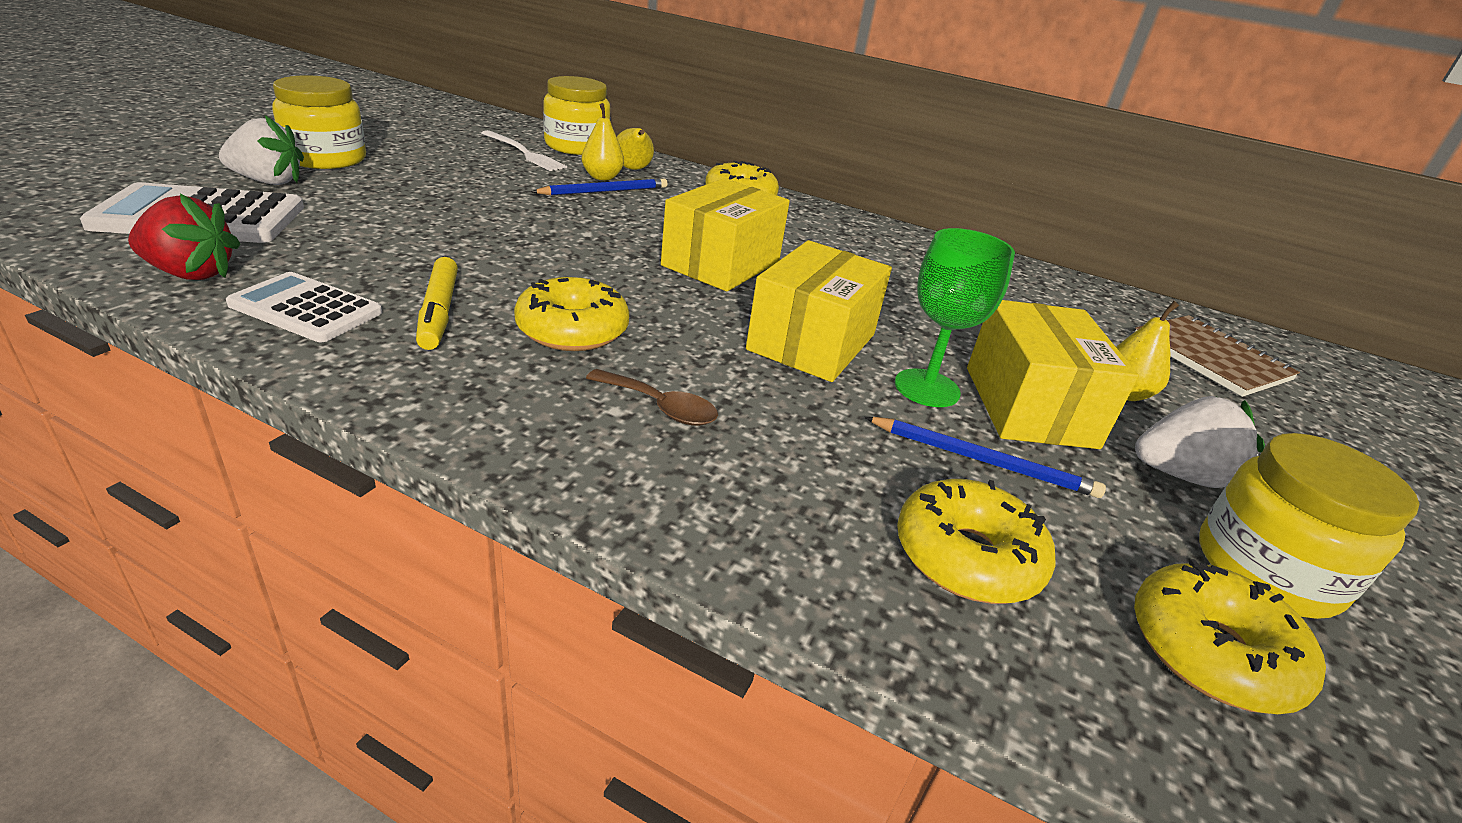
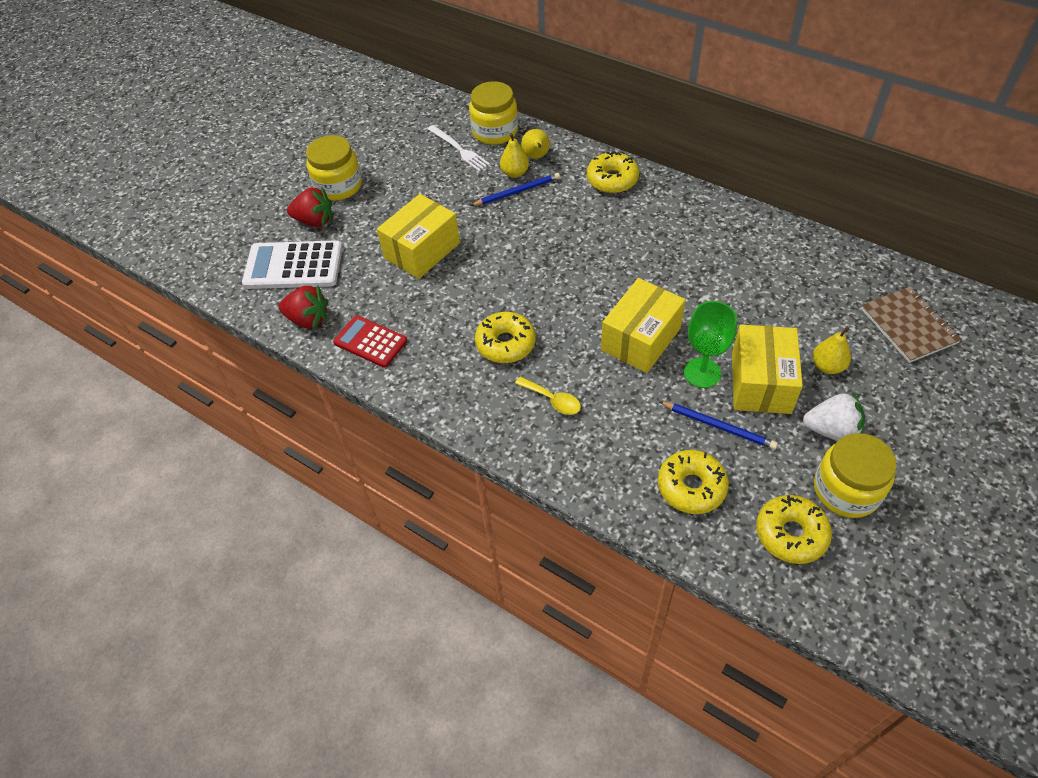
camera: 15 degrees right, 20 degrees up
(268, 181) = (315, 221): white strawberry -> red strawberry
(306, 309) = (370, 342): white calculator -> red calculator
(438, 312) = (435, 337): yellow marker -> none
(660, 407) = (552, 400): brown spoon -> yellow spoon
(721, 263) = (592, 267): yellow box -> yellow box (422, 250)

